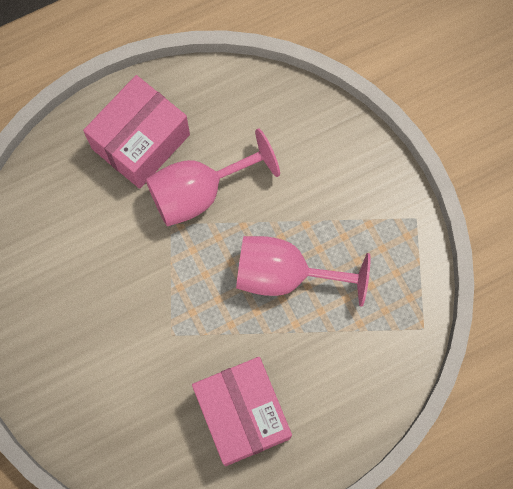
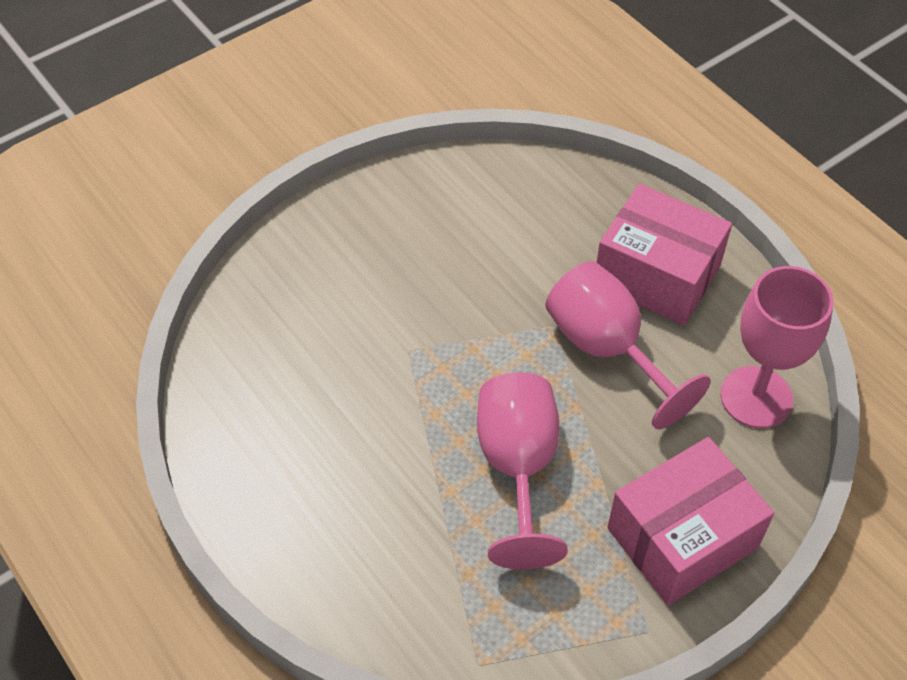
camera: 80 degrees right, 20 degrees down
(242, 414) = (316, 445): pink box -> pink box (682, 538)
(258, 104) = (756, 397): none -> pink goblet

